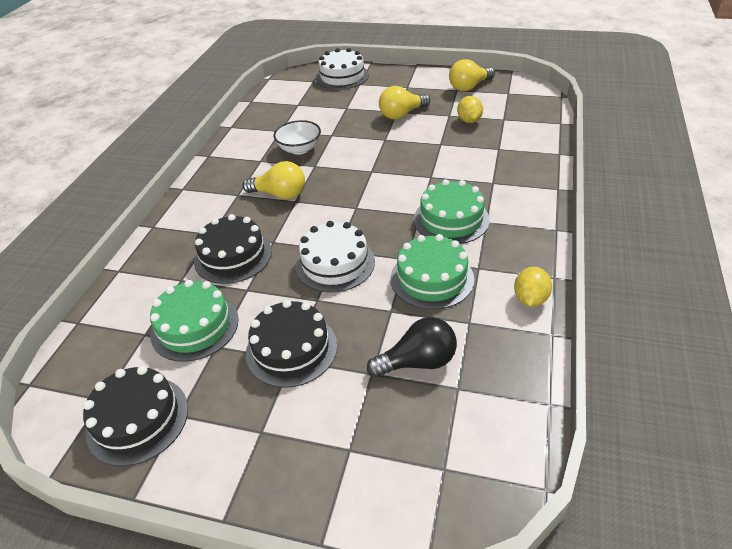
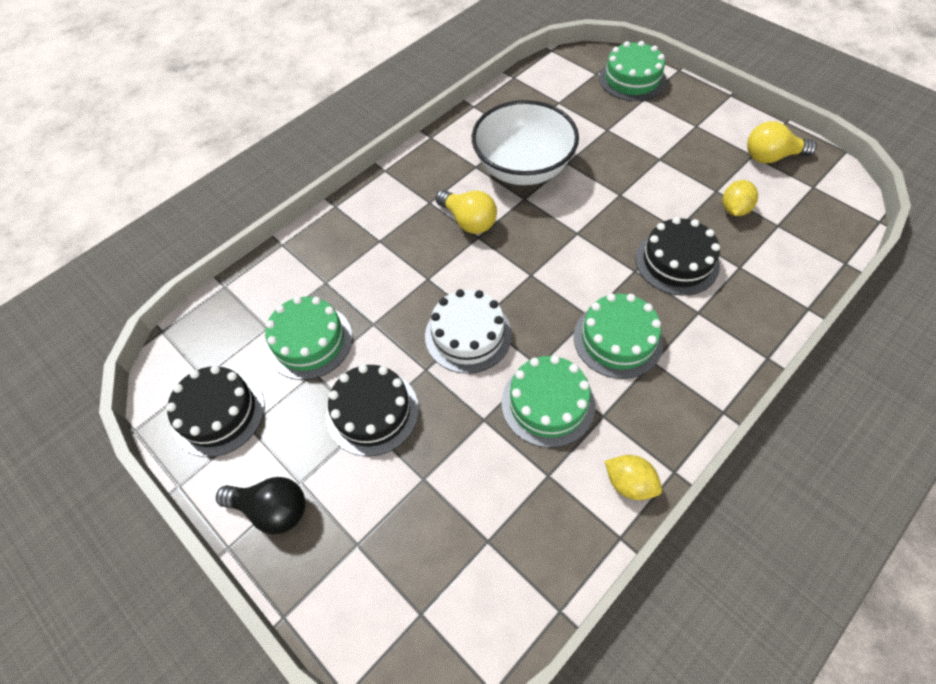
camera: 30 degrees right, 15 degrees up
(233, 256) = (383, 277): black cake -> black cake (677, 262)
(299, 149) = (523, 168): white bowl -> white bowl, size x1.88
(342, 76) = (632, 79): white cake -> green cake
(401, 114) = (662, 166): yellow light bulb -> none
(418, 362) = (471, 491): black light bulb -> black light bulb (272, 509)
(530, 299) = (629, 483): yellow lemon -> yellow lemon turned 75 degrees clockwise

